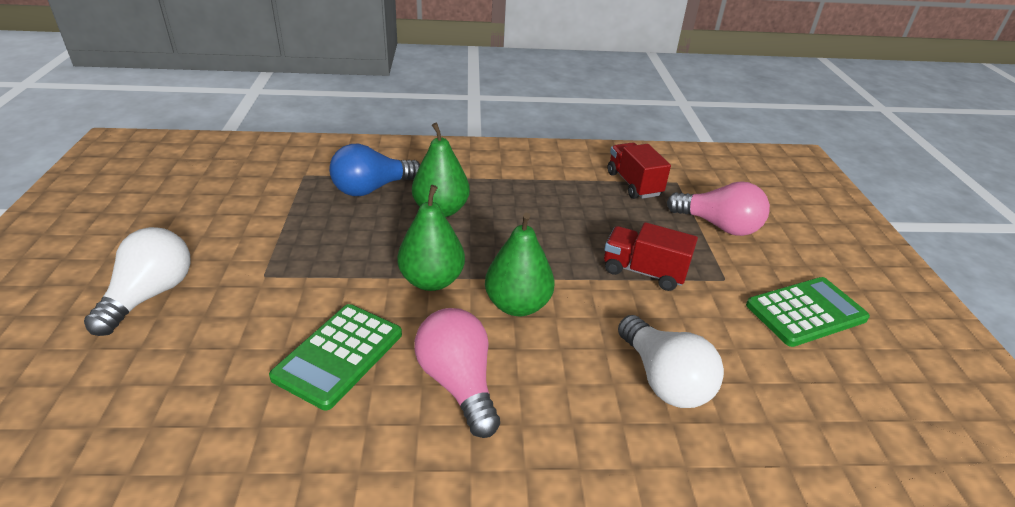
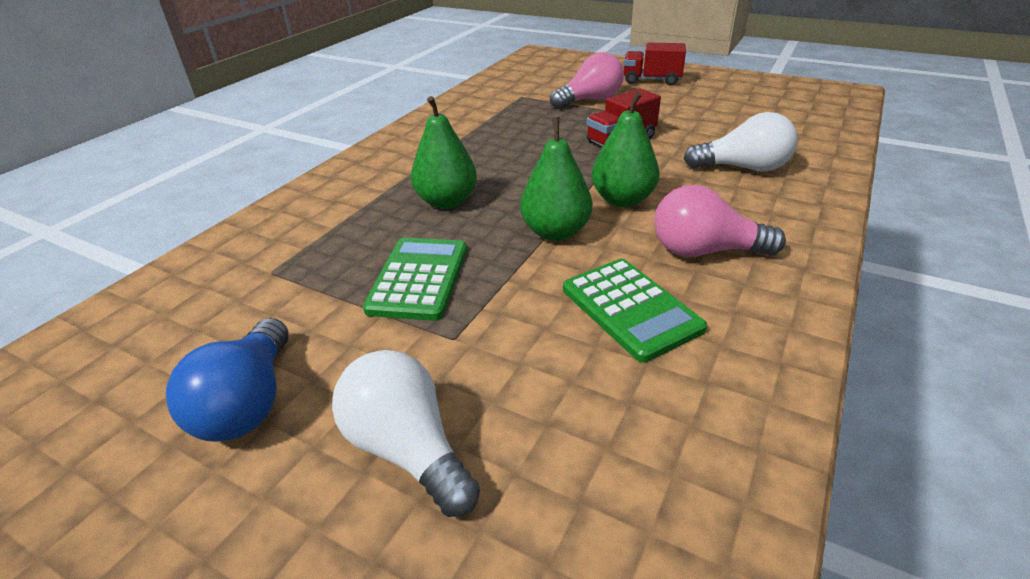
camera: 55 degrees left, 0 degrees up
(372, 189) = (360, 231): blue light bulb -> blue light bulb (248, 403)
(633, 184) = (505, 111): red truck -> red truck (651, 80)
(806, 312) = (703, 105): green calculator -> green calculator (419, 279)

